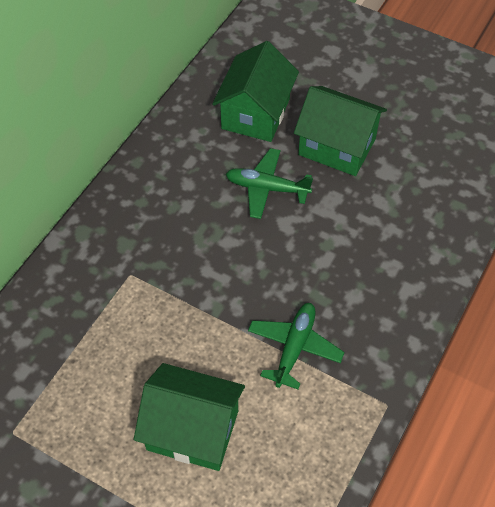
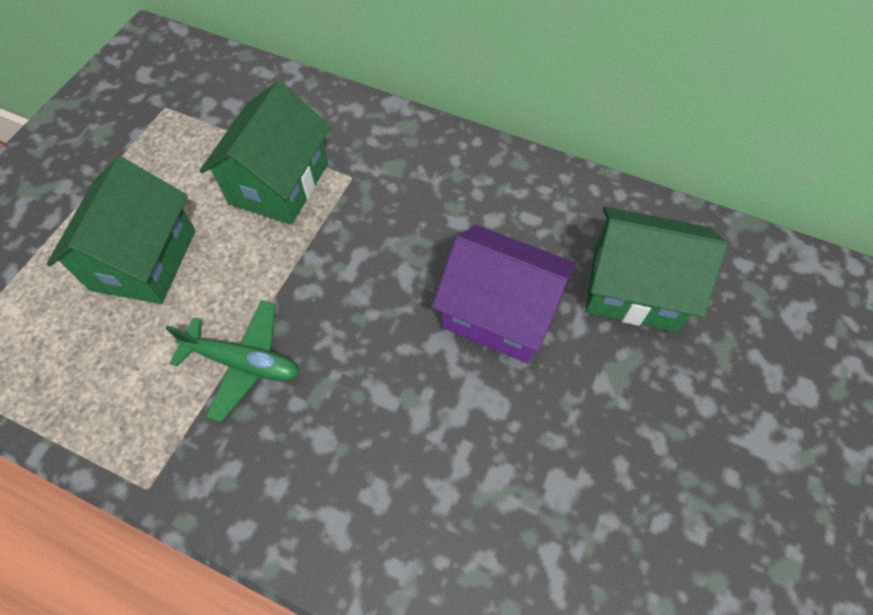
camera: 85 degrees right, 5 degrees up
(267, 188) = (499, 313): green plane -> purple house
(337, 146) = (596, 406): green house -> green house (279, 183)

